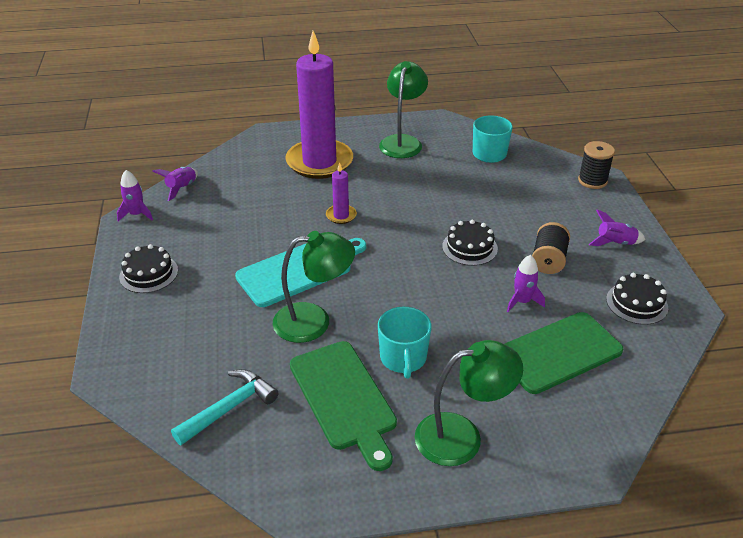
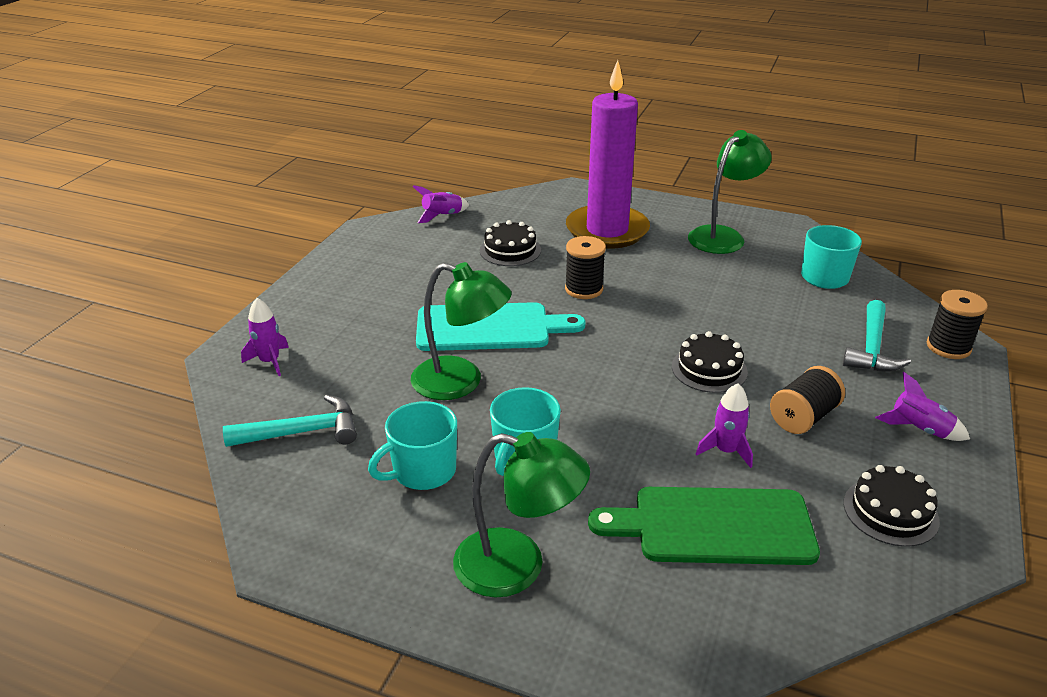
camera: 30 degrees right, 5 degrees down
(136, 214) = (379, 227): purple rocket -> purple rocket (269, 361)
(148, 273) = (342, 282): black cake -> black cake (510, 250)
(341, 215) = (584, 289): purple candle -> black spool
(344, 398) = (423, 471): green cutting board -> turquoise mug
(552, 197) = (872, 348): none -> turquoise hammer

